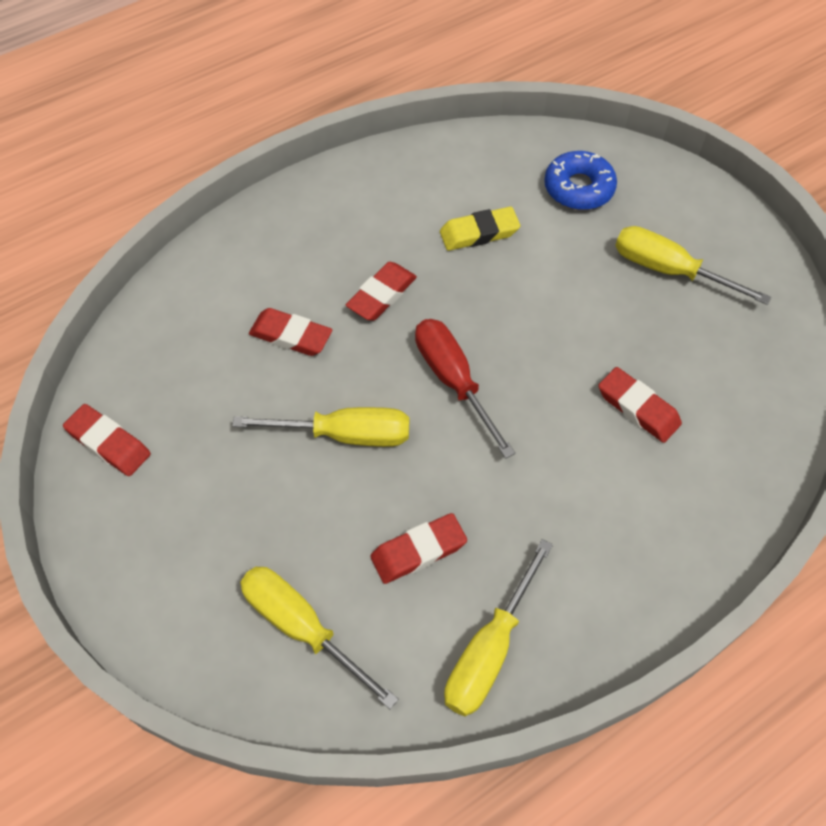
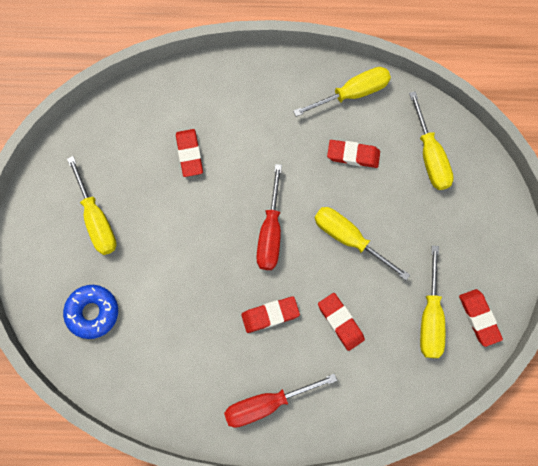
camera: 145 degrees left, 15 degrees up
(177, 405) = (430, 317): none -> yellow screwdriver
(321, 216) = (266, 404): none -> red screwdriver
(479, 233) = (180, 321): yellow eraser -> none

